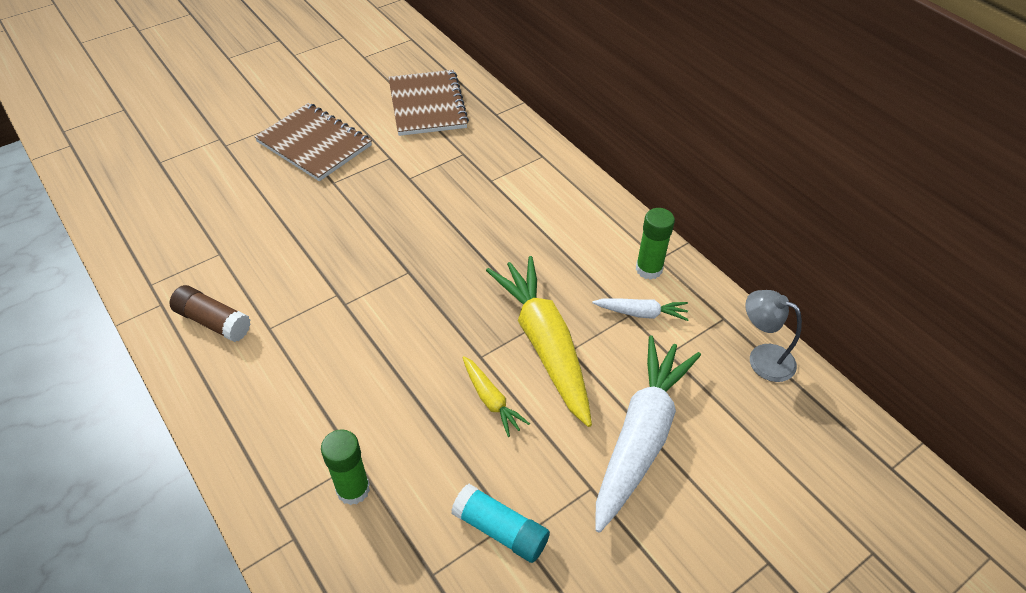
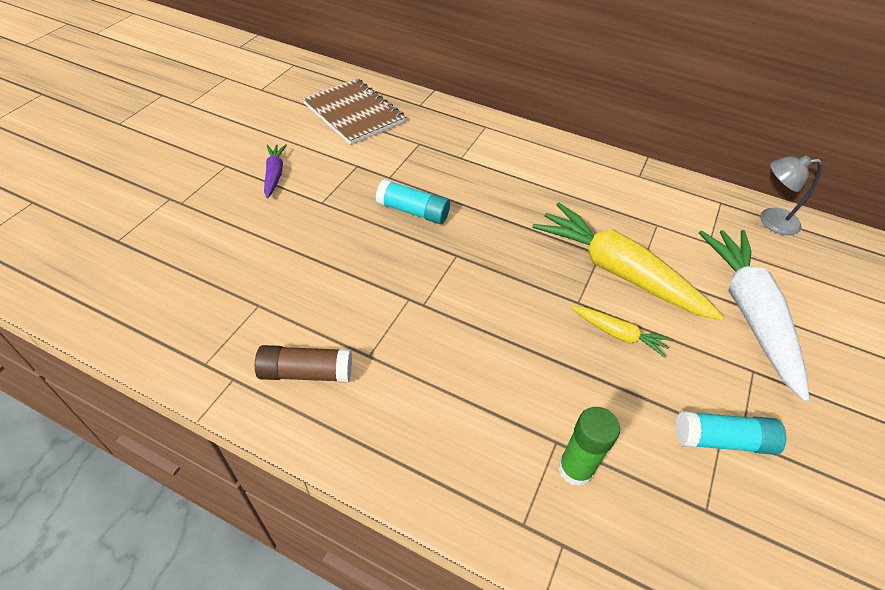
camera: 30 degrees left, 0 degrees up
(314, 144) = (274, 174): brown notebook -> purple carrot
(403, 218) = (413, 211): none -> turquoise glue stick
(641, 313) = (664, 220): white carrot -> none
(649, 269) = (640, 185): green glue stick -> none

